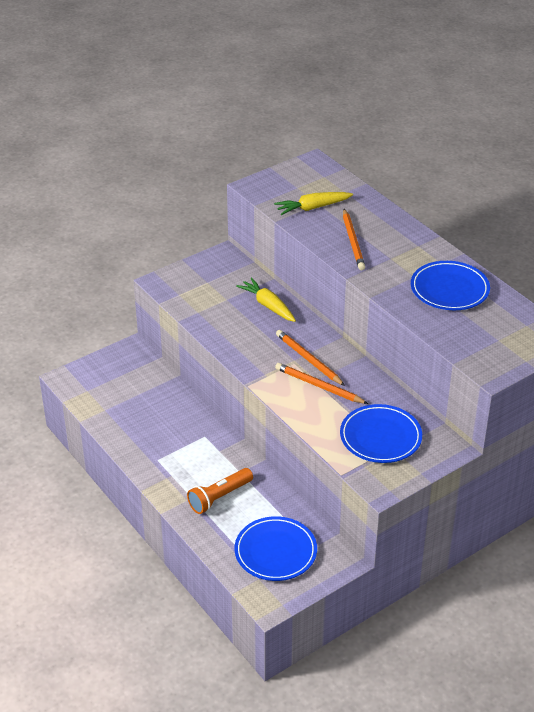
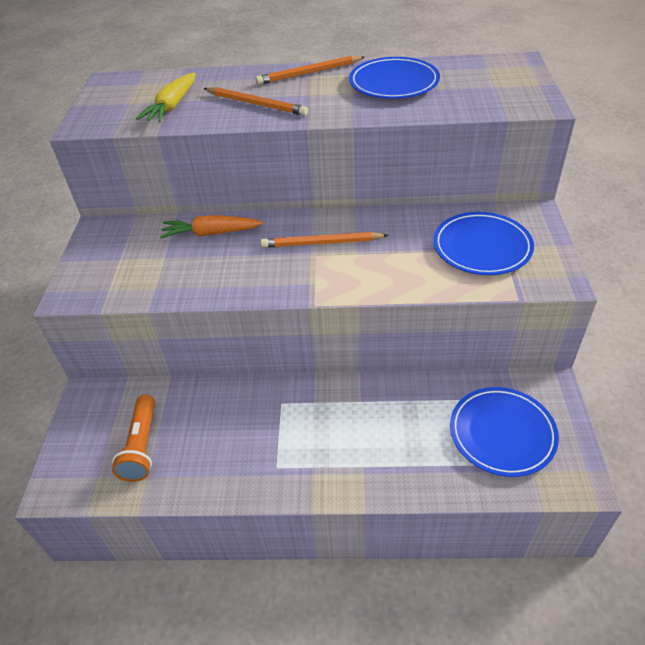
camera: 50 degrees left, 5 degrees up
(219, 497) = (383, 440): orange flashlight -> orange flashlight (141, 446)
(268, 305) = (211, 233): yellow carrot -> orange carrot
(319, 386) = (368, 254): orange pencil -> orange pencil (309, 73)

